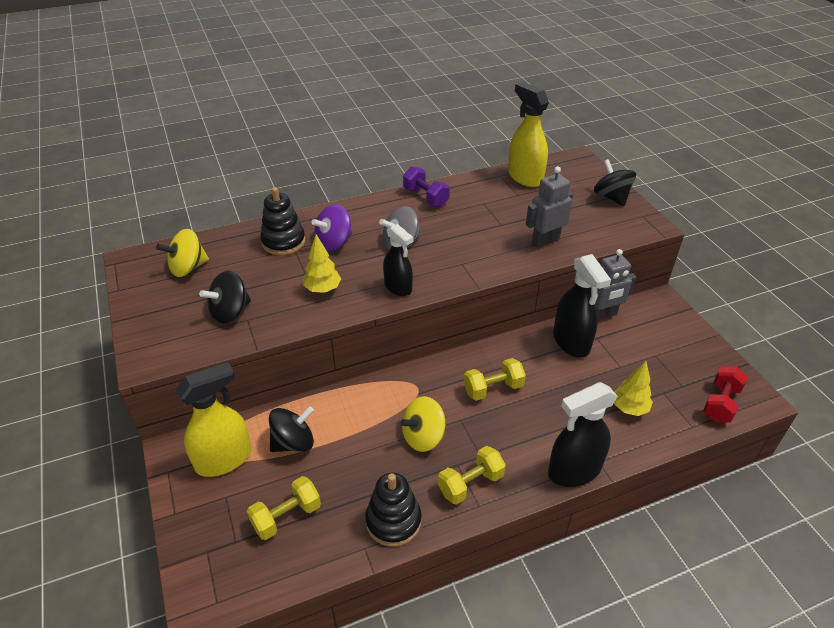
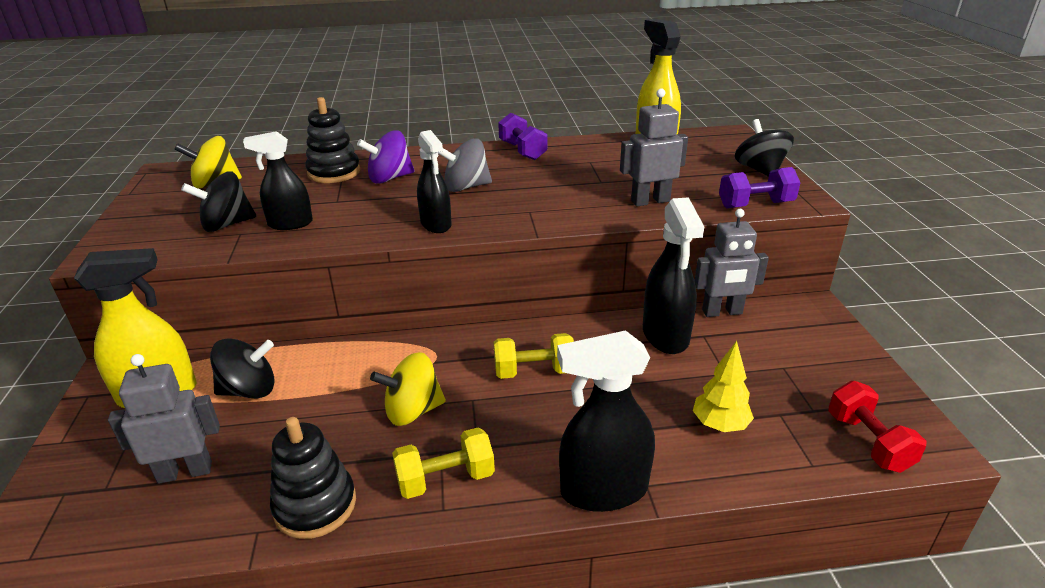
camera: 15 degrees right, 10 degrees down
(282, 303) = (290, 224): none -> black spray bottle
(286, 516) = (185, 472): yellow dumbbell -> grey robot
(323, 289) = (346, 216): yellow tree -> none
(619, 234) = (755, 205): none -> purple dumbbell
(720, 403) = (868, 442): red dumbbell -> red dumbbell turned 60 degrees counterclockwise

